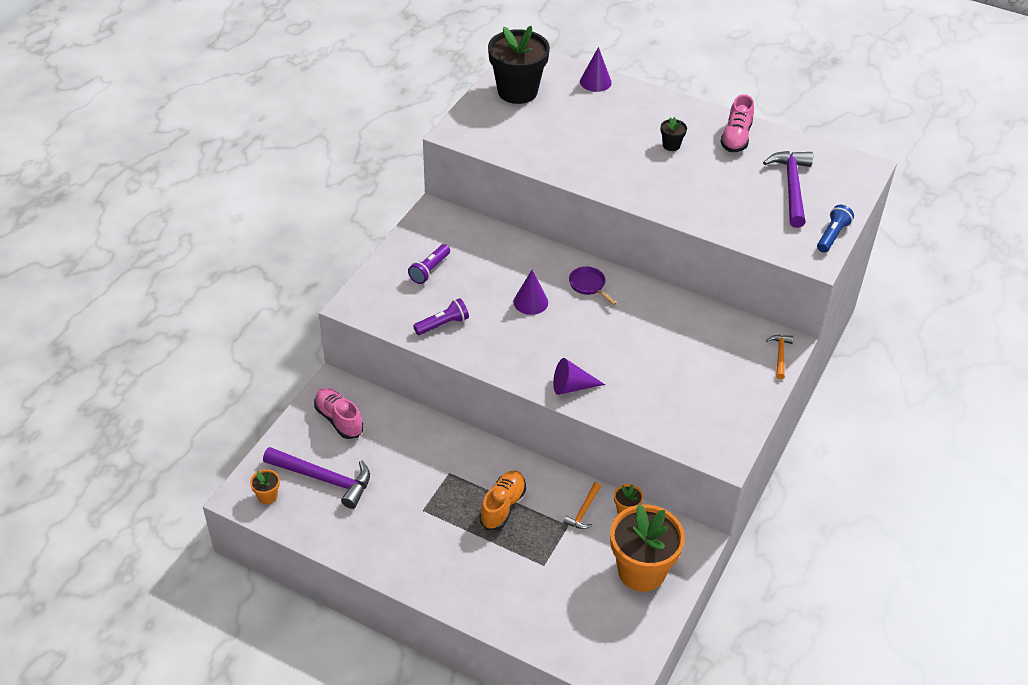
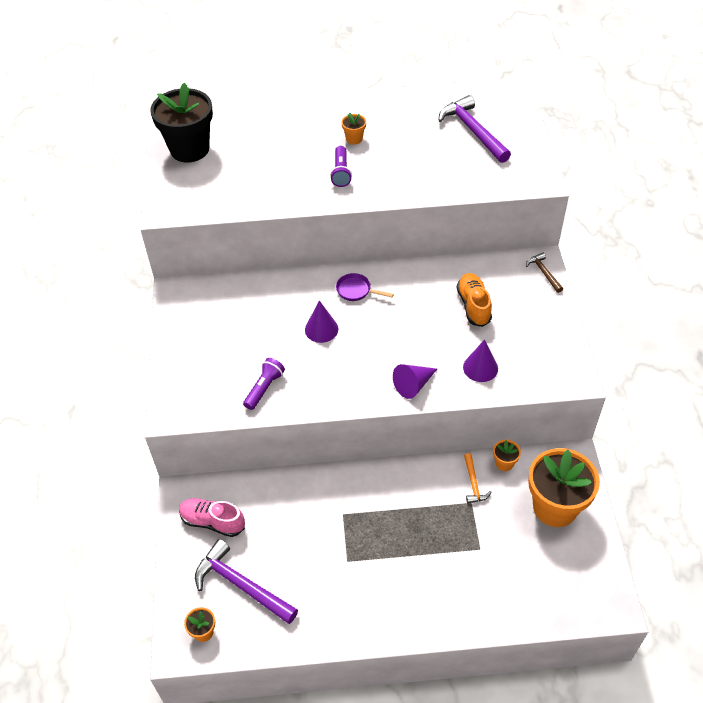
camera: 30 degrees left, 5 degrees up
(324, 479) = (241, 585): purple hammer -> purple hammer turned 135 degrees counterclockwise
(429, 270) = (214, 345): purple flashlight -> purple flashlight (341, 173)
(503, 506) = (408, 517): orange shoe -> orange shoe (473, 305)
(595, 82) = (248, 112): purple cone -> purple cone (480, 368)
(671, 145) = (354, 139): black flower pot -> orange flower pot
(736, 137) = (398, 110): pink shoe -> none
(780, 355) = (544, 272): orange hammer -> brown hammer
(832, 235) = (535, 156): blue flashlight -> none

